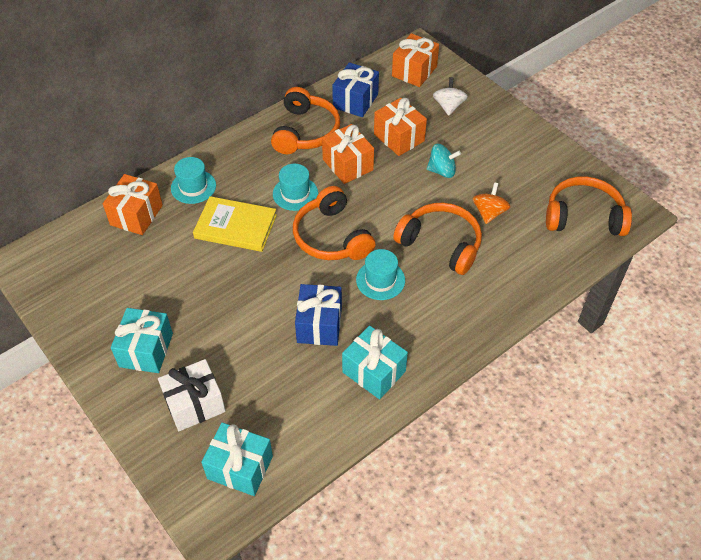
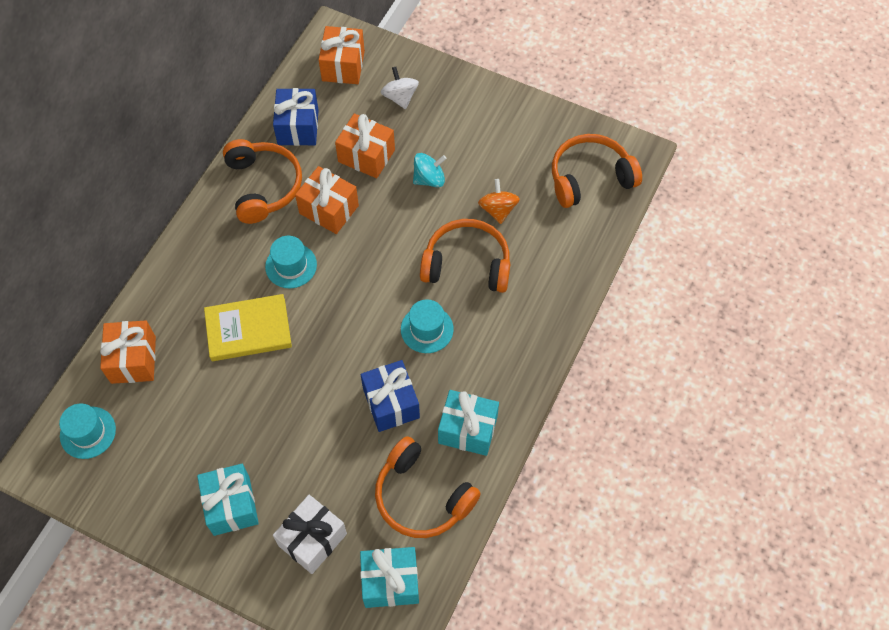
camera: 25 degrees left, 10 degrees up
(193, 187) = (177, 301): turquoise hat -> turquoise hat (88, 432)
(332, 237) = (354, 301): orange headphones -> orange headphones (422, 496)

